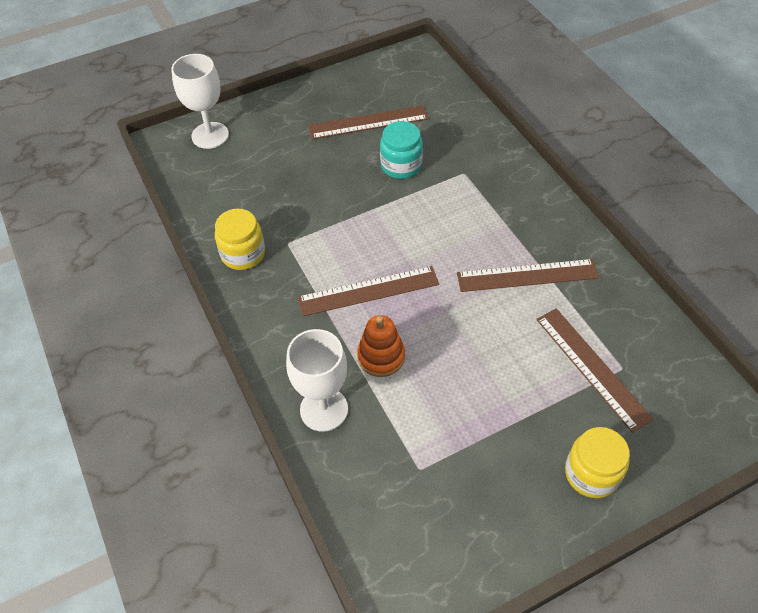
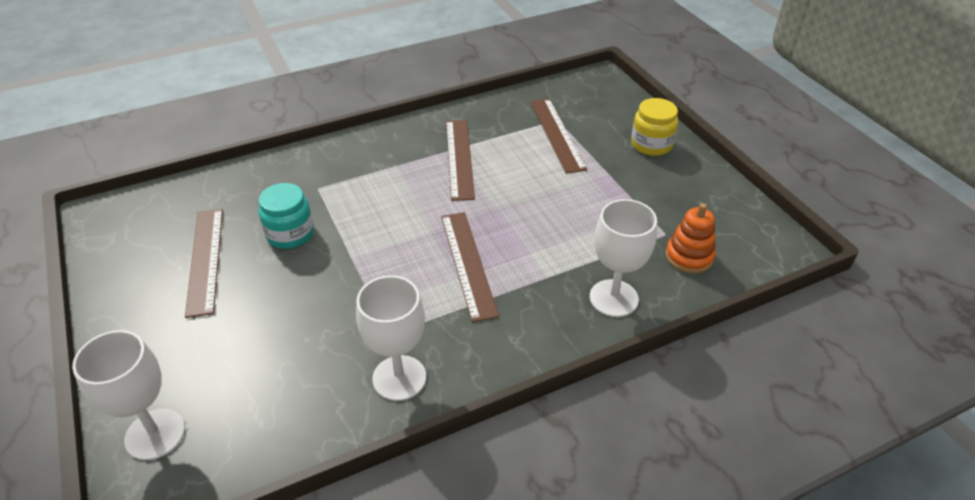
camera: 90 degrees left, 10 degrees down
(243, 254) = (399, 378): yellow jar -> white goblet
(381, 357) = (550, 256): orange stacking toy -> orange stacking toy (689, 257)
(591, 368) = (557, 134): brown ruler -> brown ruler turned 75 degrees counterclockwise

